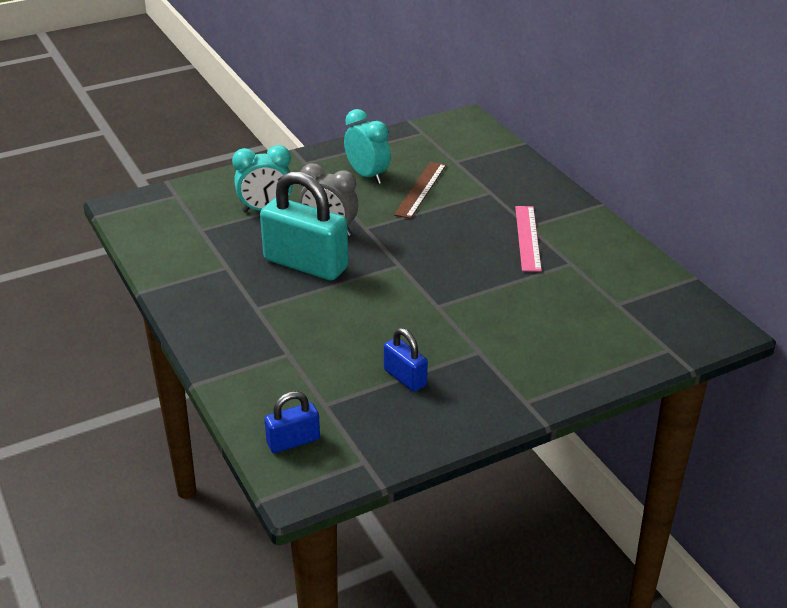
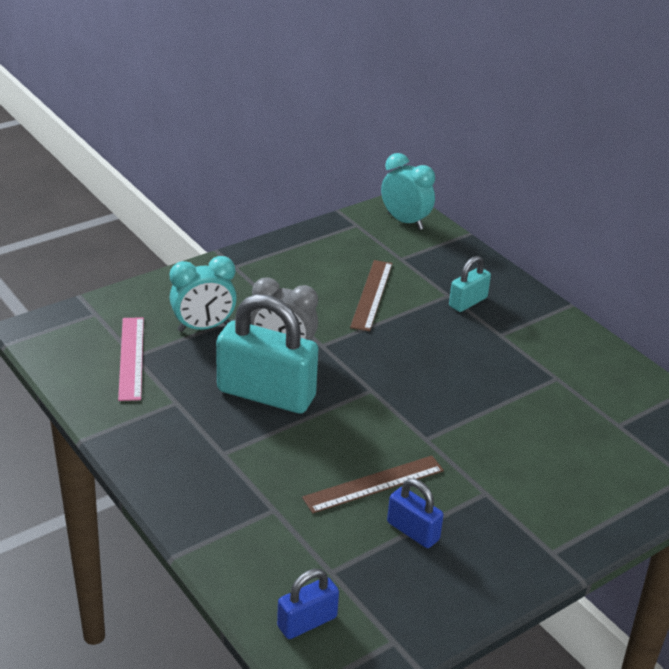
camera: 10 degrees left, 0 degrees up
(367, 176) = (308, 280): turquoise clock -> turquoise clock (405, 221)
(380, 339) = (373, 484): none -> brown ruler
(506, 198) = (468, 302): none -> turquoise padlock
(527, 238) = (502, 349): pink ruler -> pink ruler (131, 358)

